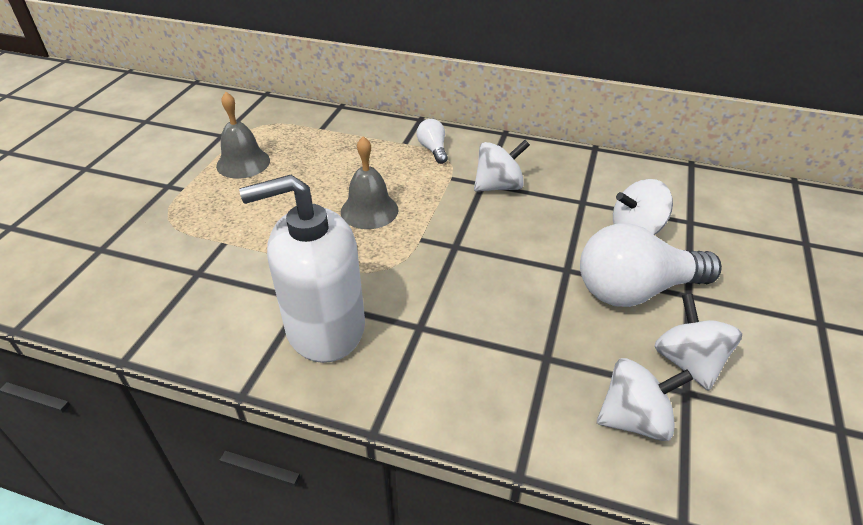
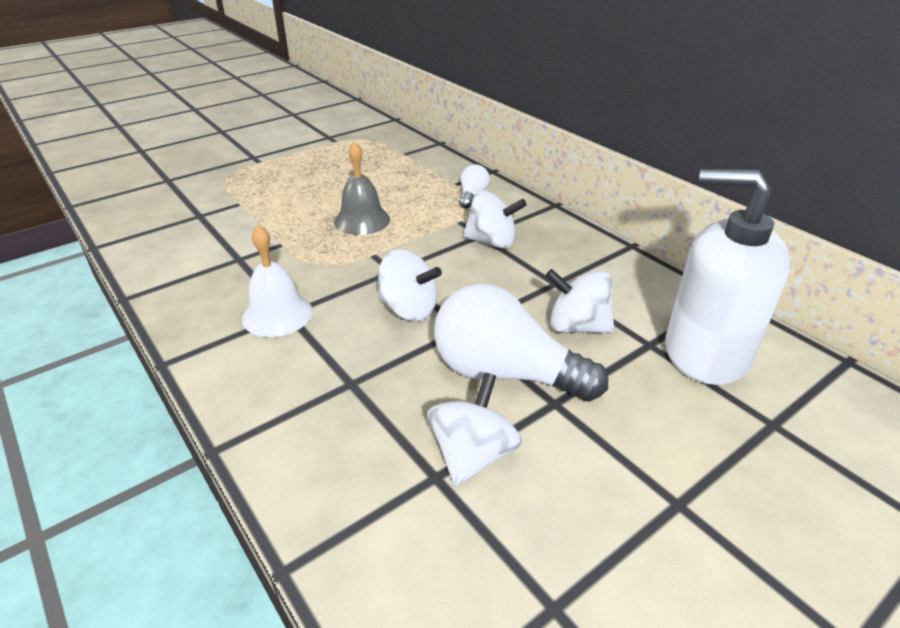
camera: 35 degrees right, 5 degrees down
(243, 163) = (318, 159): grey bell -> none
(325, 327) = (226, 282): white soap dispenser -> white soap dispenser (705, 352)
(413, 333) = (277, 314): none -> white bell
(634, 419) = (357, 468): white spinning top -> white spinning top (408, 309)

